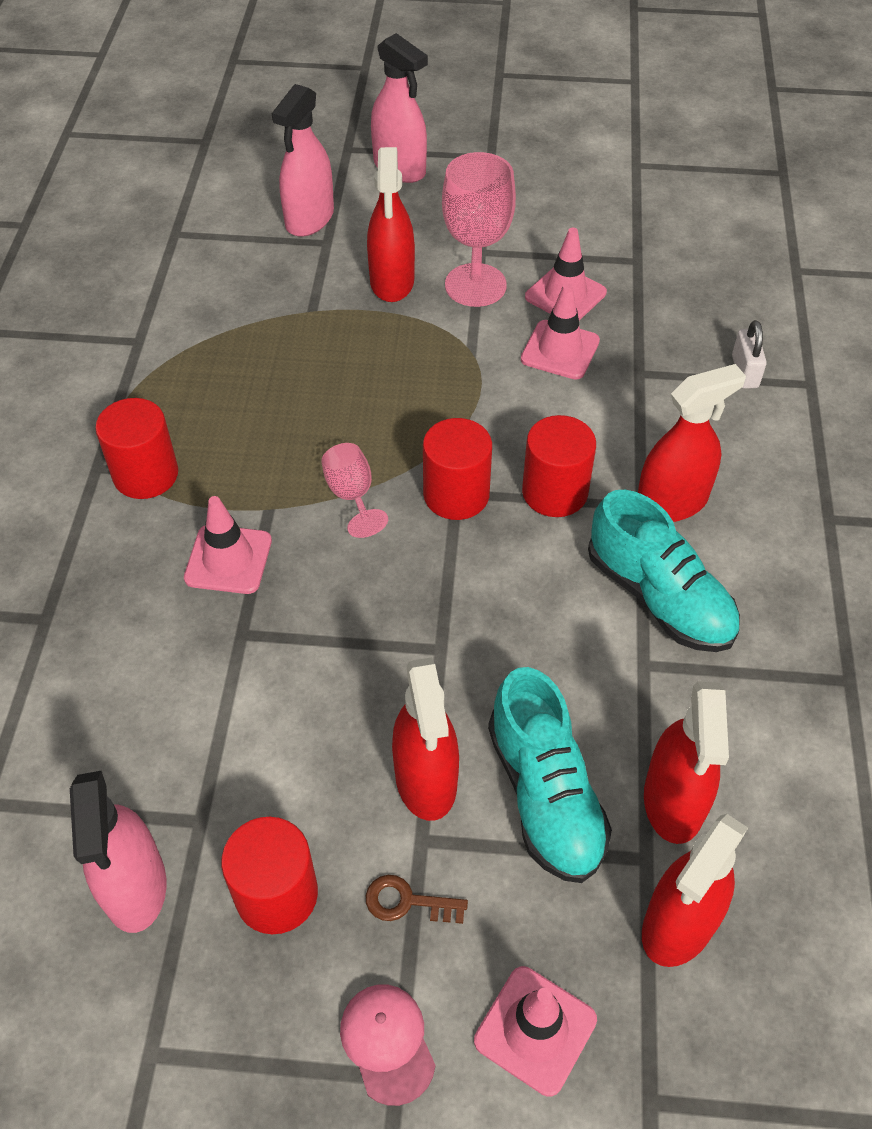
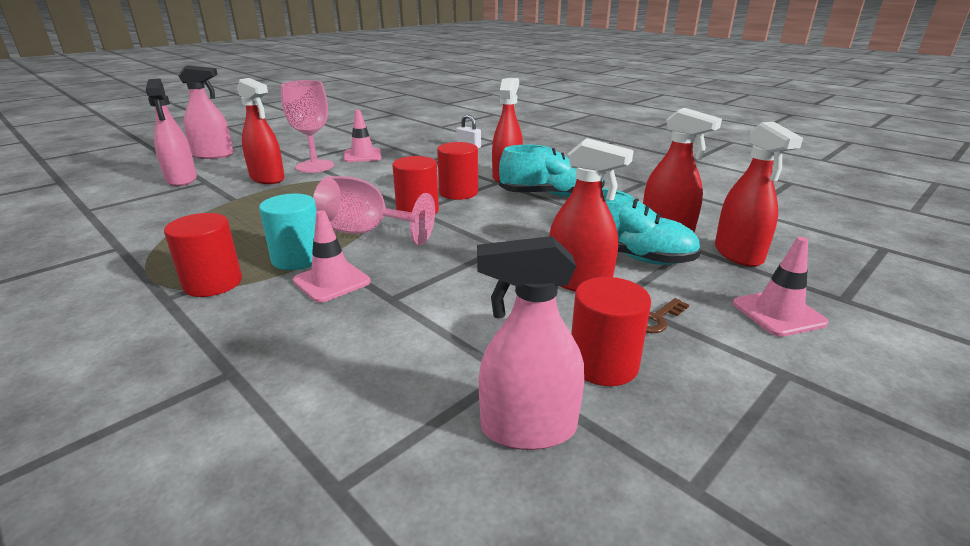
camera: 50 degrees left, 25 degrees down
(135, 887) = (528, 428): pink spray bottle -> pink spray bottle turned 150 degrees clockwise
(244, 492) = (298, 258): none -> turquoise cylinder
(352, 495) = (365, 232): pink goblet -> pink goblet, size x1.74
(387, 1043) = (756, 366): pink cap -> none
(560, 350) = (387, 166): pink traffic cone -> none

